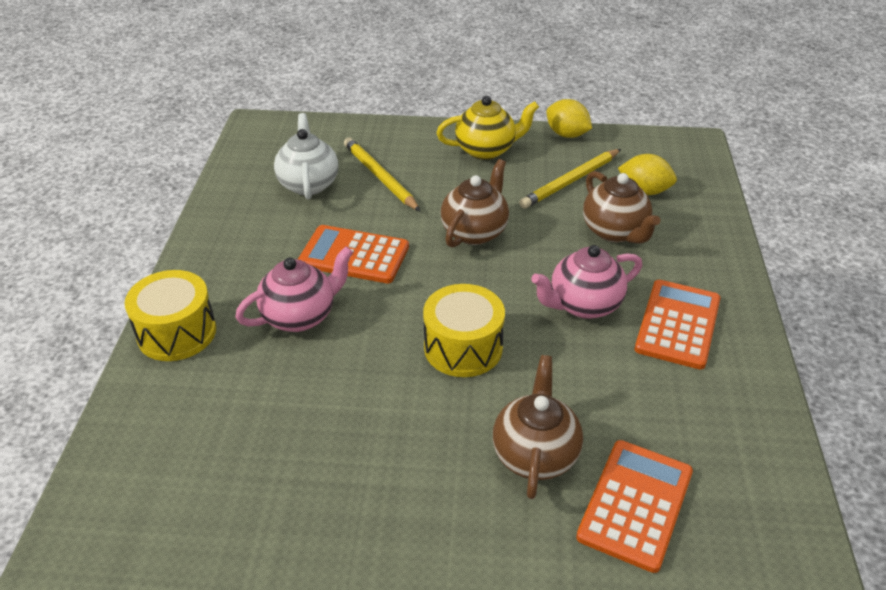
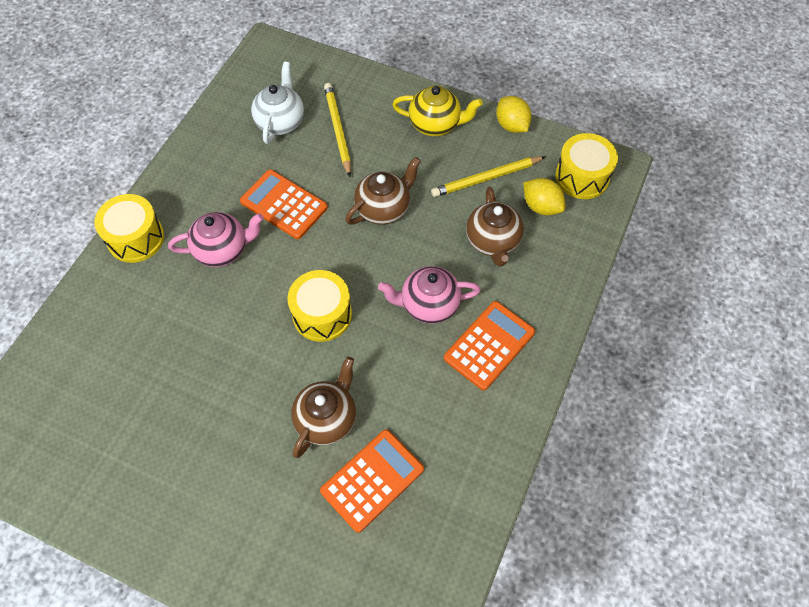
camera: 20 degrees right, 20 degrees up
(667, 158) = (582, 177): none -> yellow drum

